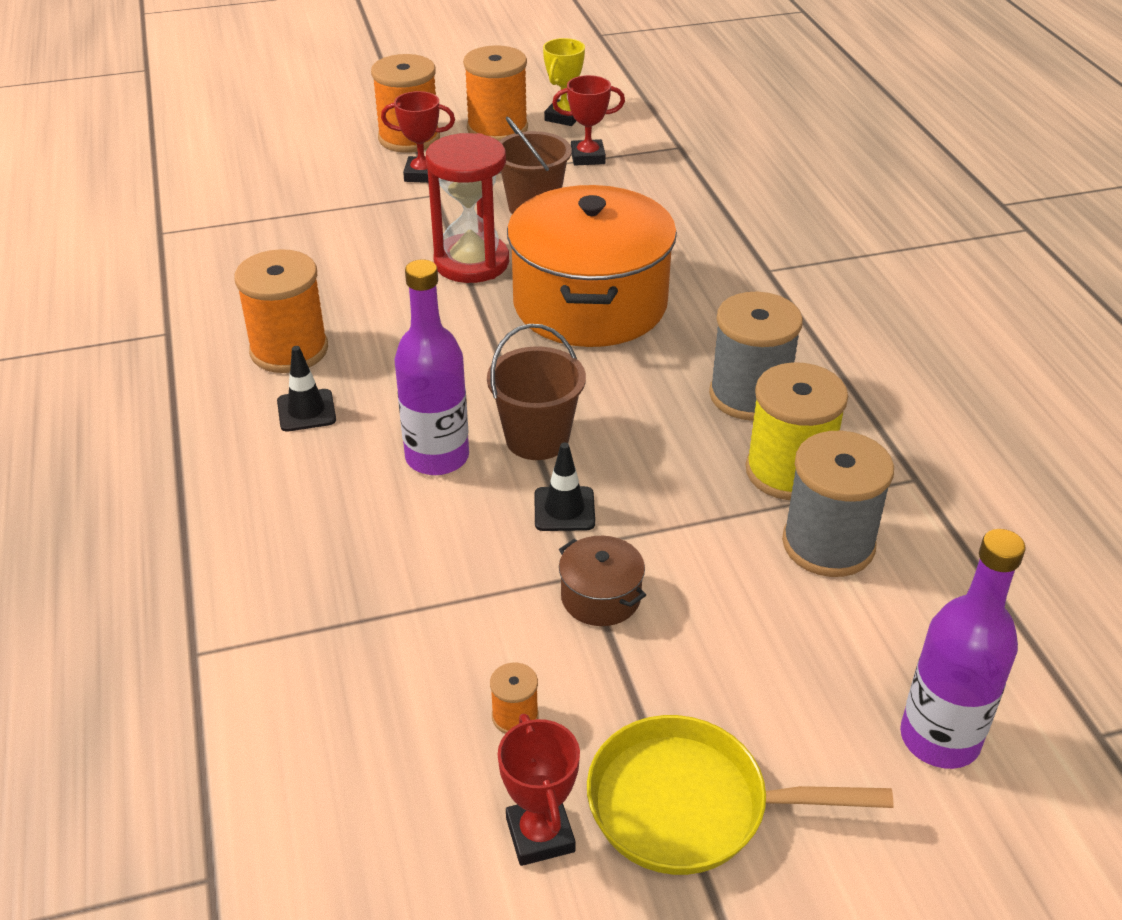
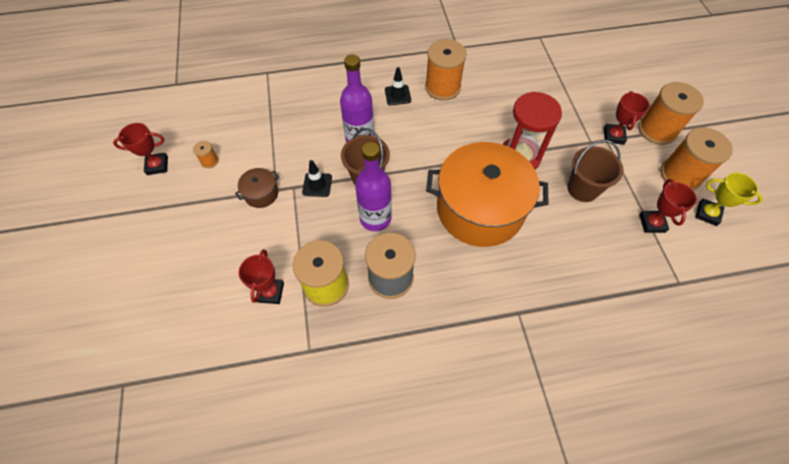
camera: 95 degrees right, 20 degrees up
(689, 805) = (151, 212): yellow pan -> none
(828, 544) = (270, 292): grey spool -> red trophy
(939, 738) = (146, 311): purple bottle -> purple bottle (375, 218)

